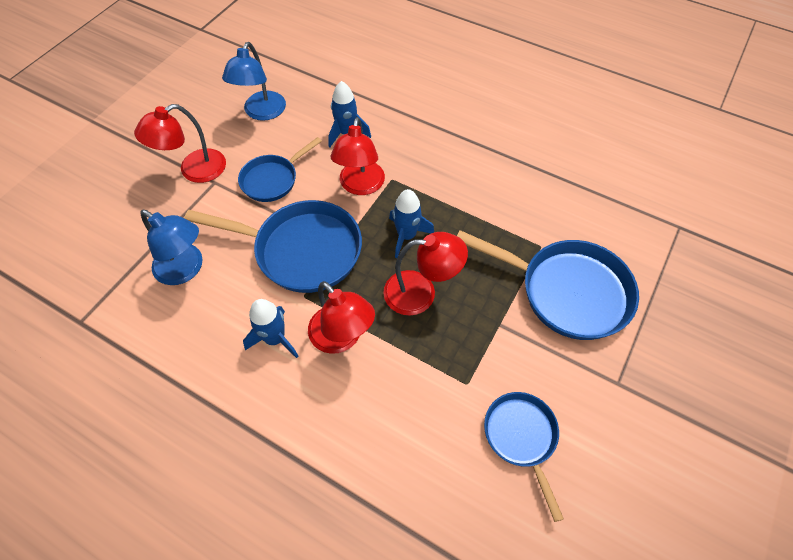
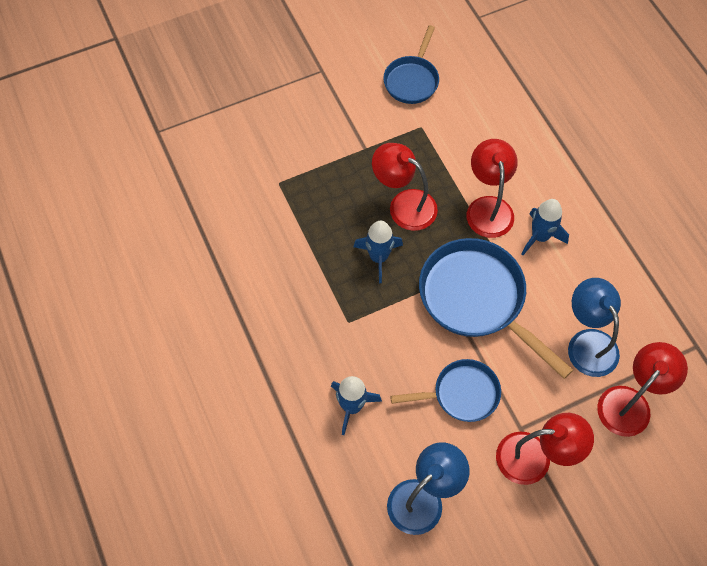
camera: 145 degrees left, 5 degrees up
(360, 186) = (382, 333): red lamp -> red lamp (630, 402)
(566, 291) = (295, 140): blue pan -> none

